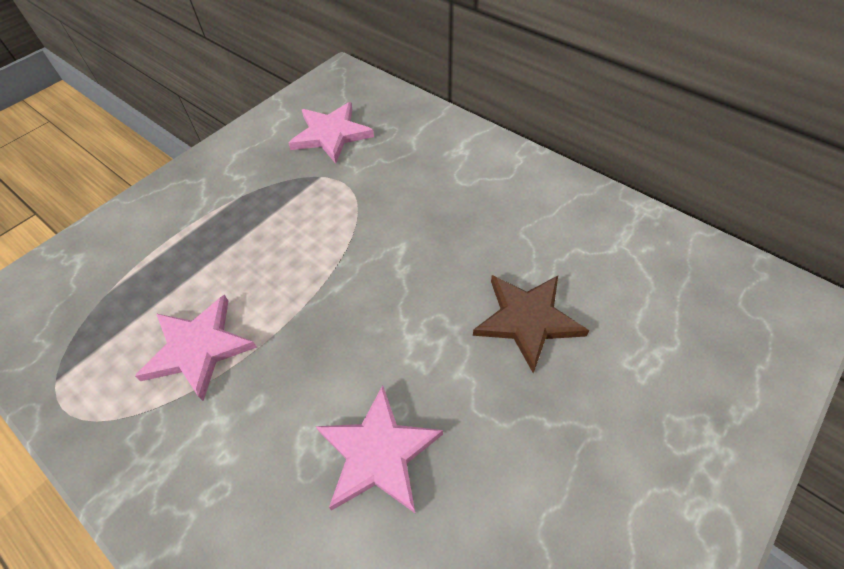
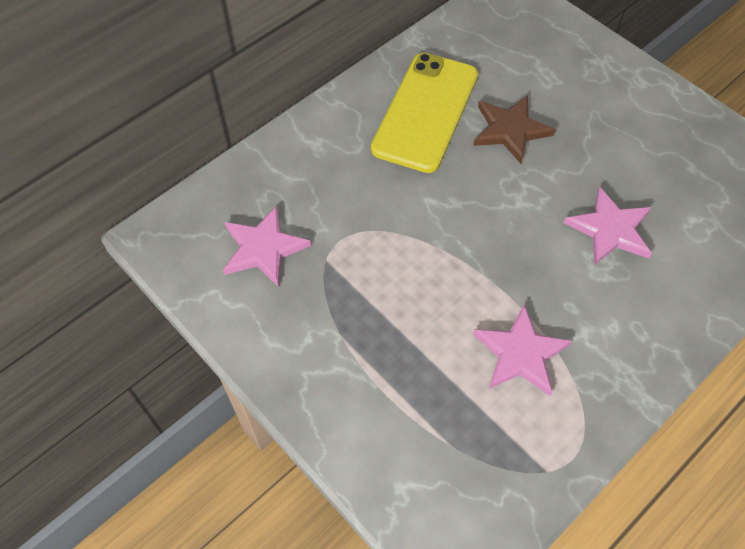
camera: 85 degrees left, 5 degrees up
(530, 231) = (425, 112): none -> yellow phone

